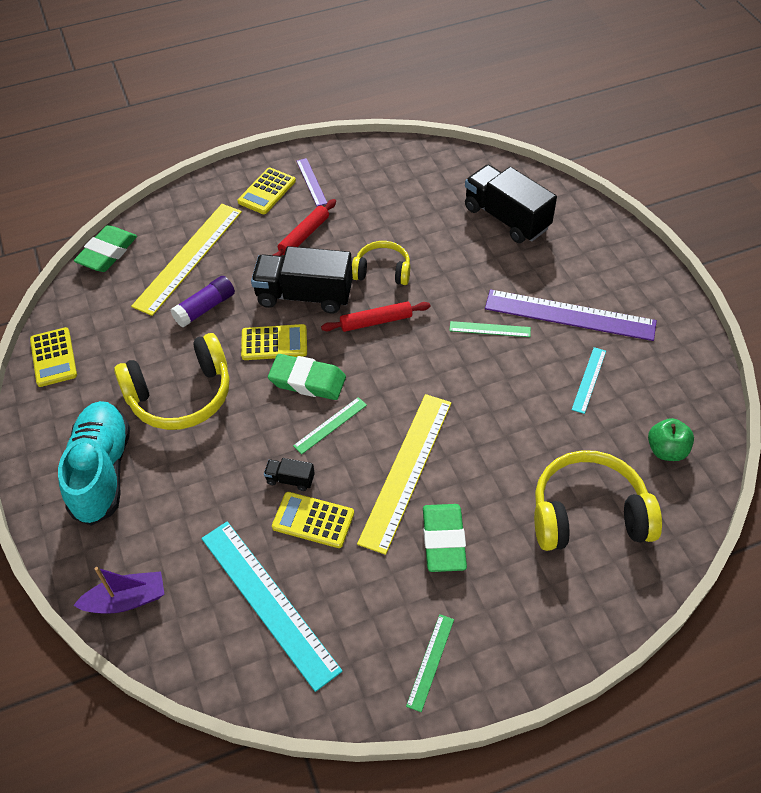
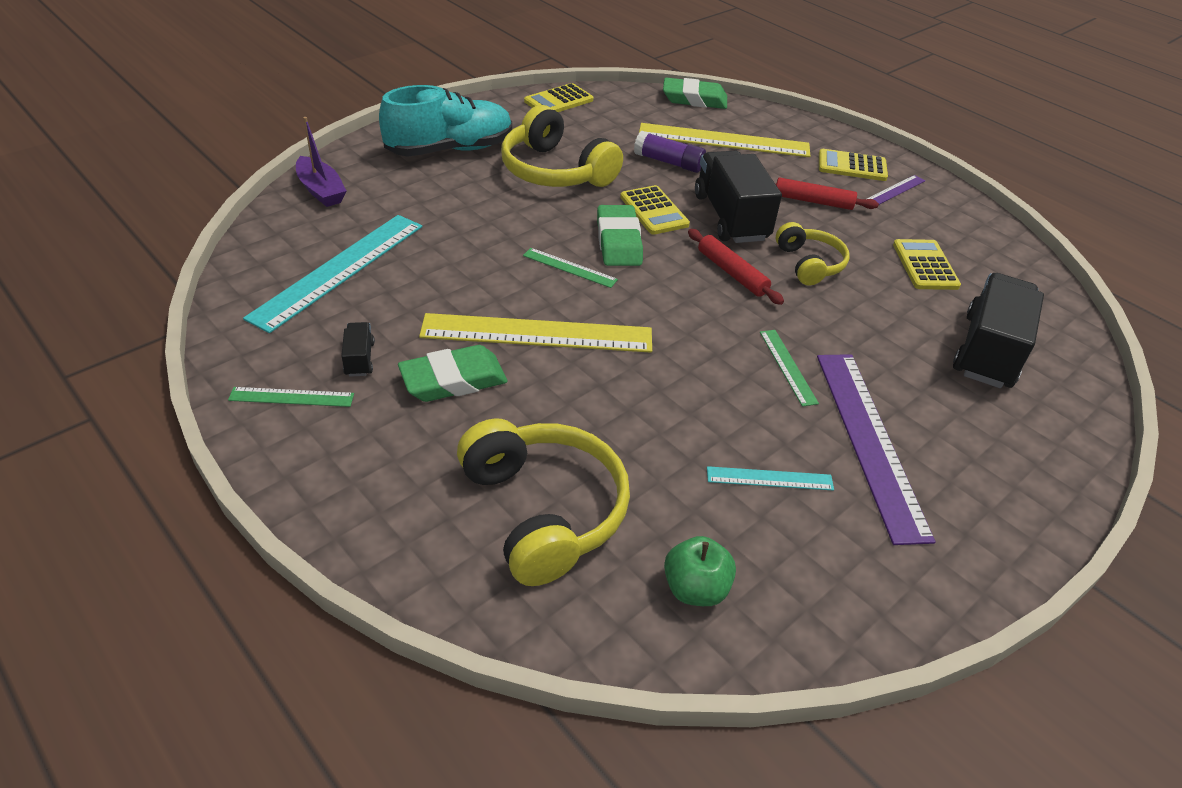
camera: 65 degrees right, 10 degrees down
(290, 479) = (488, 255): black truck -> black truck (359, 359)
(313, 520) = (444, 279): yellow calculator -> yellow calculator (925, 265)

